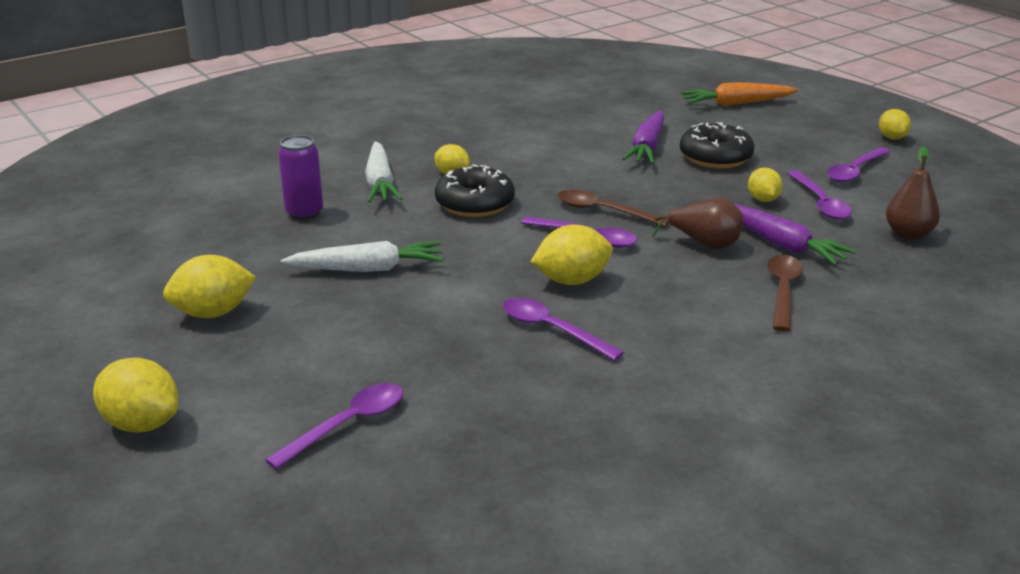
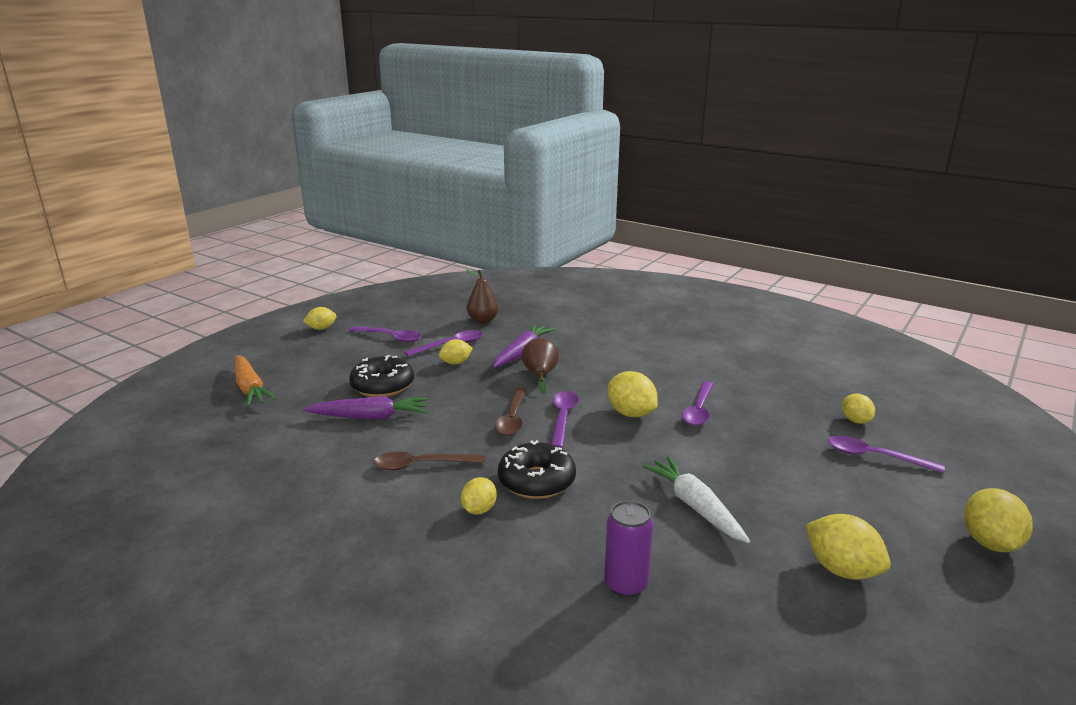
camera: 110 degrees left, 5 degrees down
(380, 183) = (523, 553): white carrot -> none
(439, 454) = (855, 420): none -> yellow lemon
(783, 291) = (584, 348): brown spoon -> brown spoon (422, 465)

